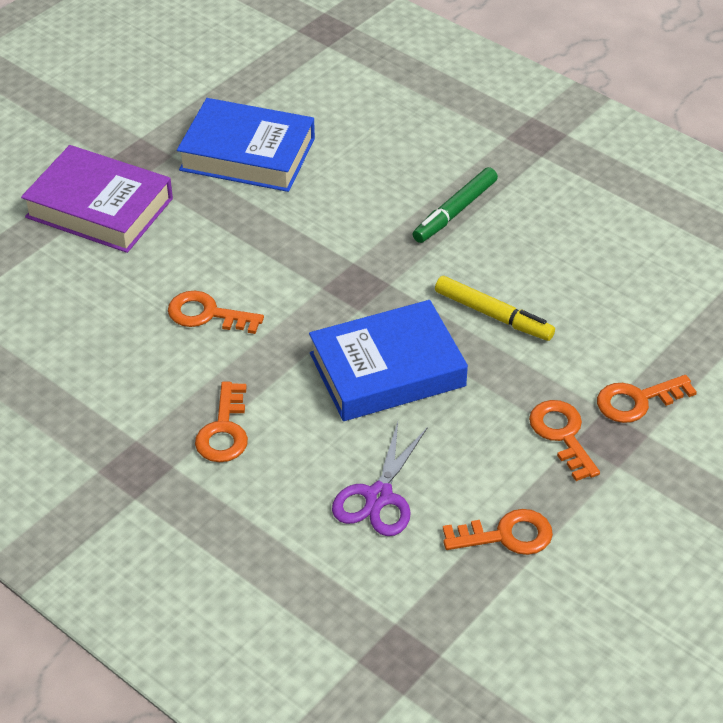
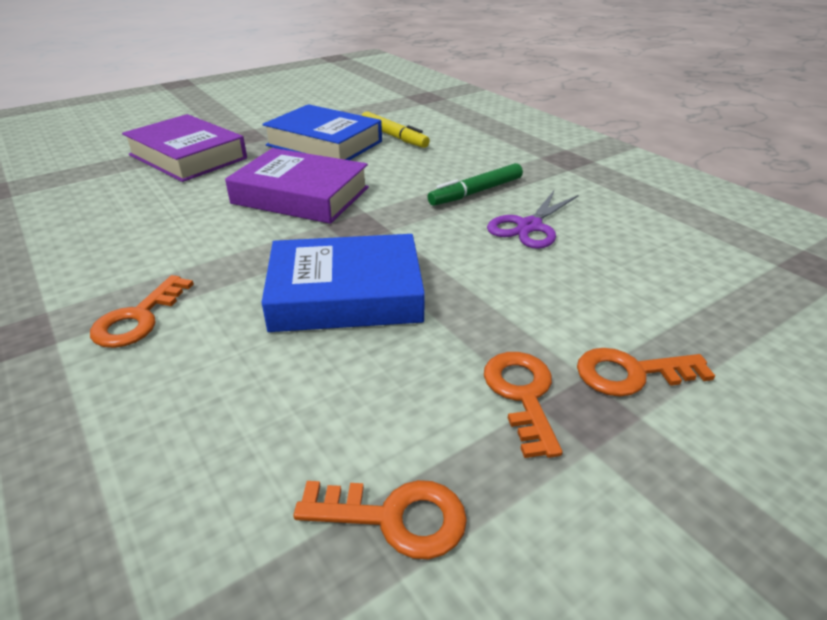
camera: 15 degrees right, 10 degrees down
(207, 314) = (209, 227): orange key -> none
(273, 250) = (301, 195): none -> purple book
(379, 497) = (252, 423): purple scissors -> purple scissors (529, 226)
(493, 315) = (481, 267): yellow marker -> yellow marker (393, 136)

